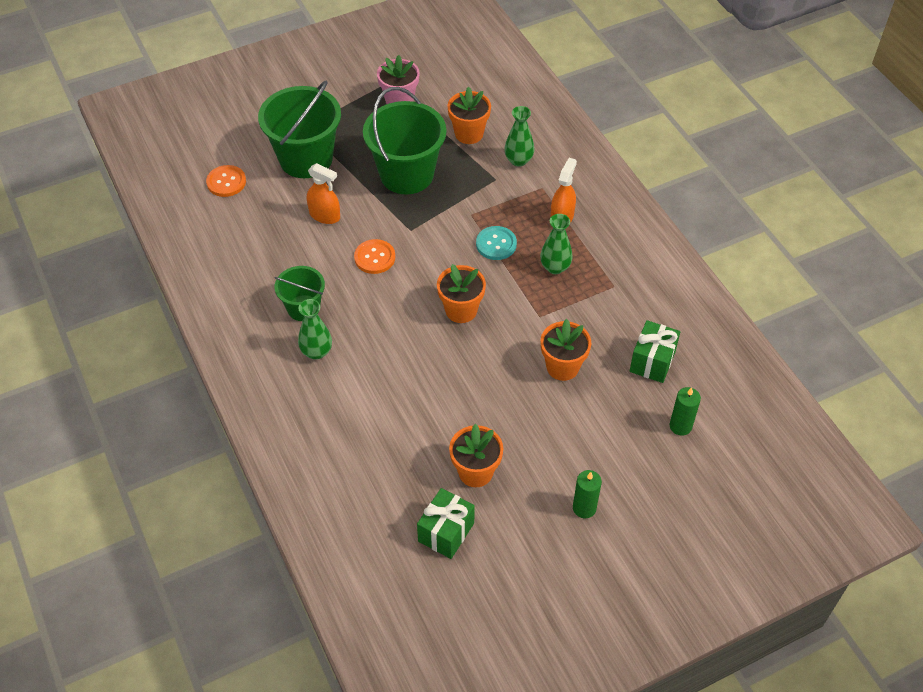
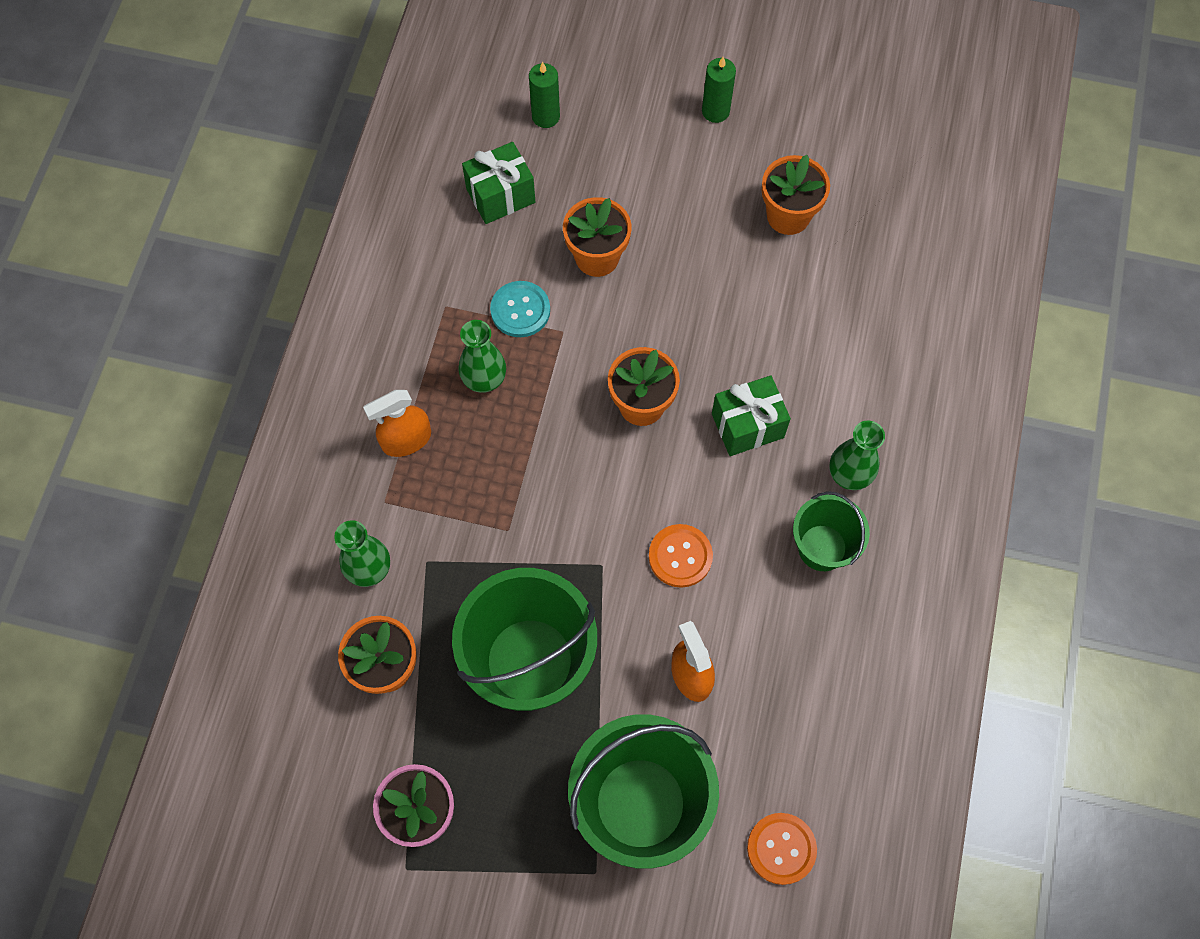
camera: 140 degrees left, 15 degrees up
(446, 532) = (866, 181): green gift -> green gift (747, 425)
(496, 244) = (519, 462): turquoise button -> turquoise button (520, 310)

